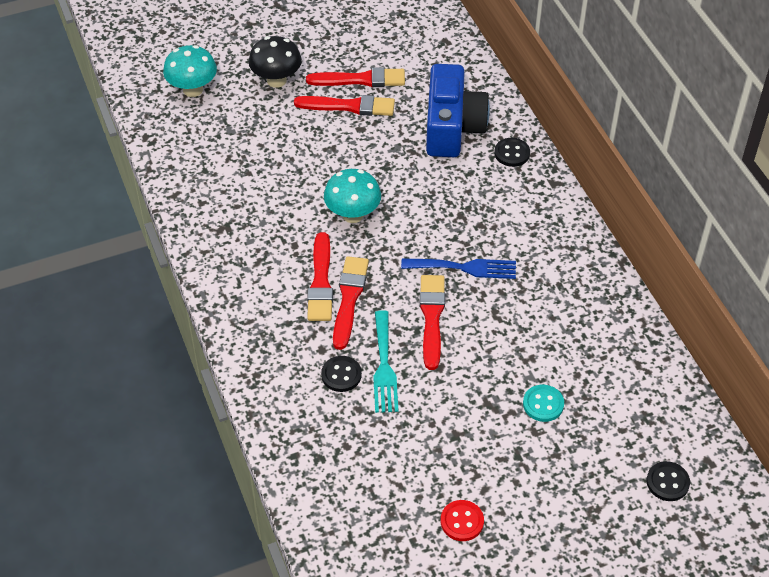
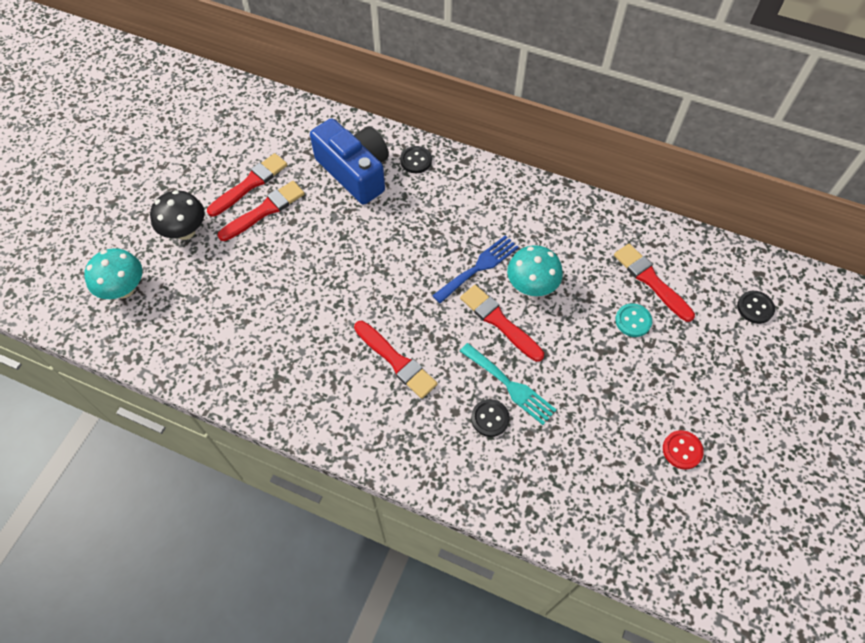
camera: 45 degrees left, 10 degrees up
(349, 299) = (430, 356): red brush -> red brush (651, 280)
(353, 215) = (360, 291): turquoise mushroom -> turquoise mushroom (531, 286)

